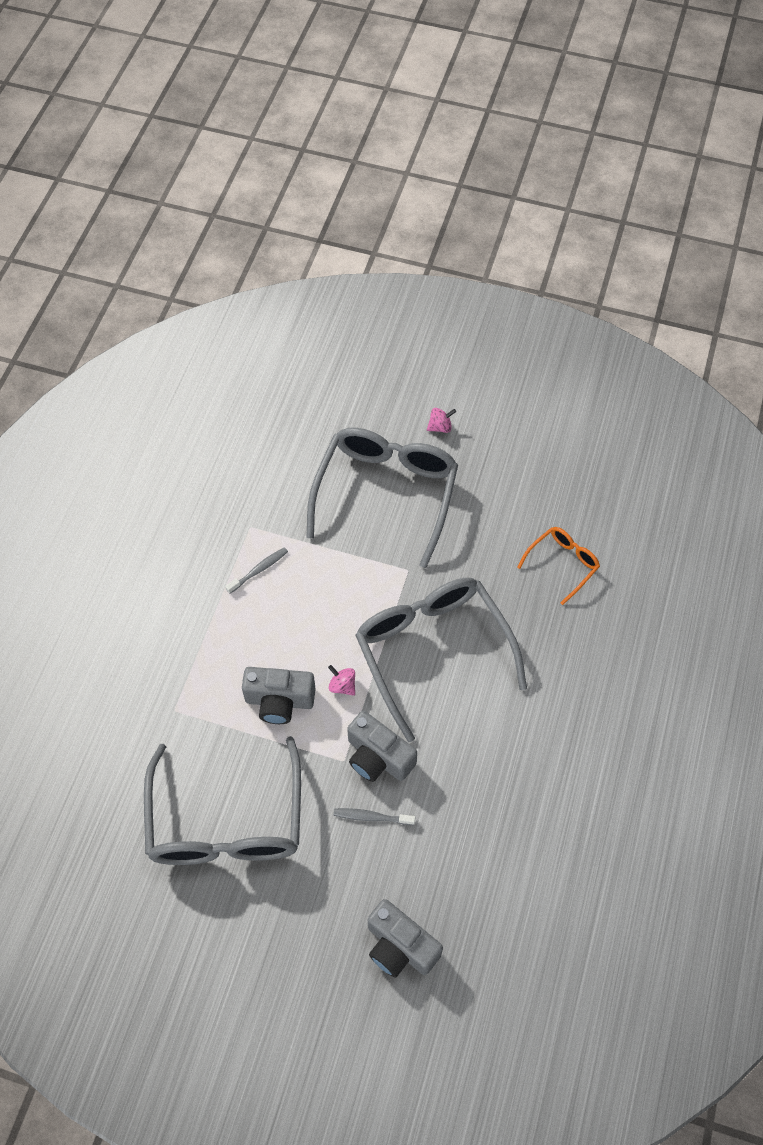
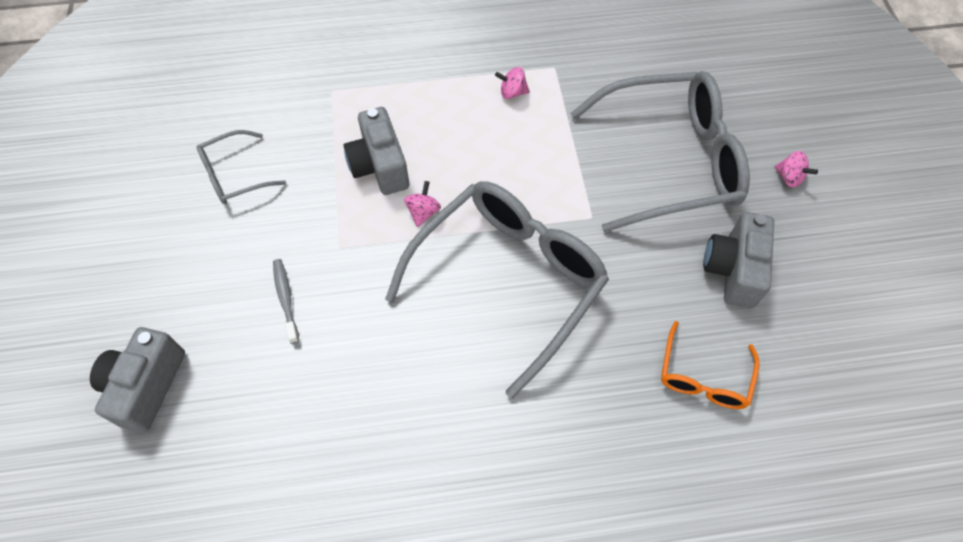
camera: 65 degrees right, 0 degrees up
(226, 821) = (235, 175): grey glasses -> grey glasses, size x0.48
(259, 570) = (512, 92): grey toothbrush -> pink spinning top
(378, 757) = (357, 277): grey camera -> grey camera (733, 270)
(562, 564) = (703, 377): orange glasses -> orange glasses turned 90 degrees clockwise

